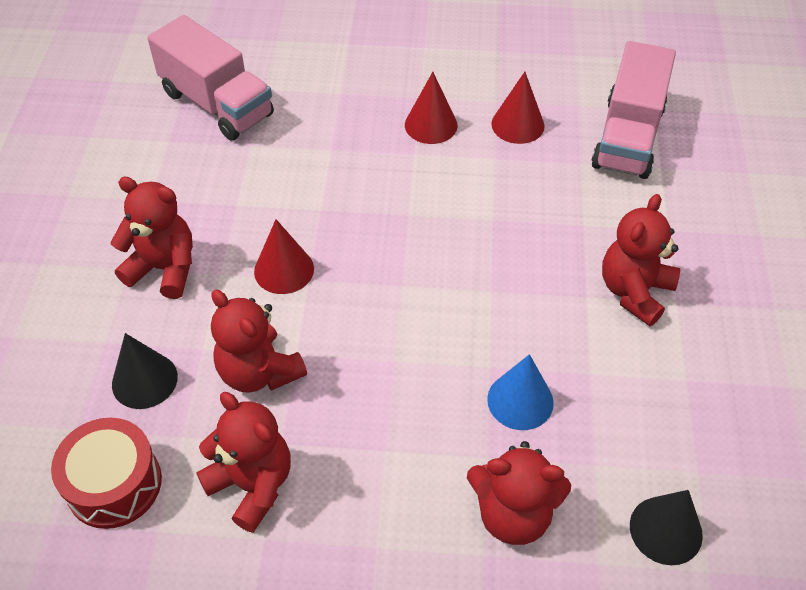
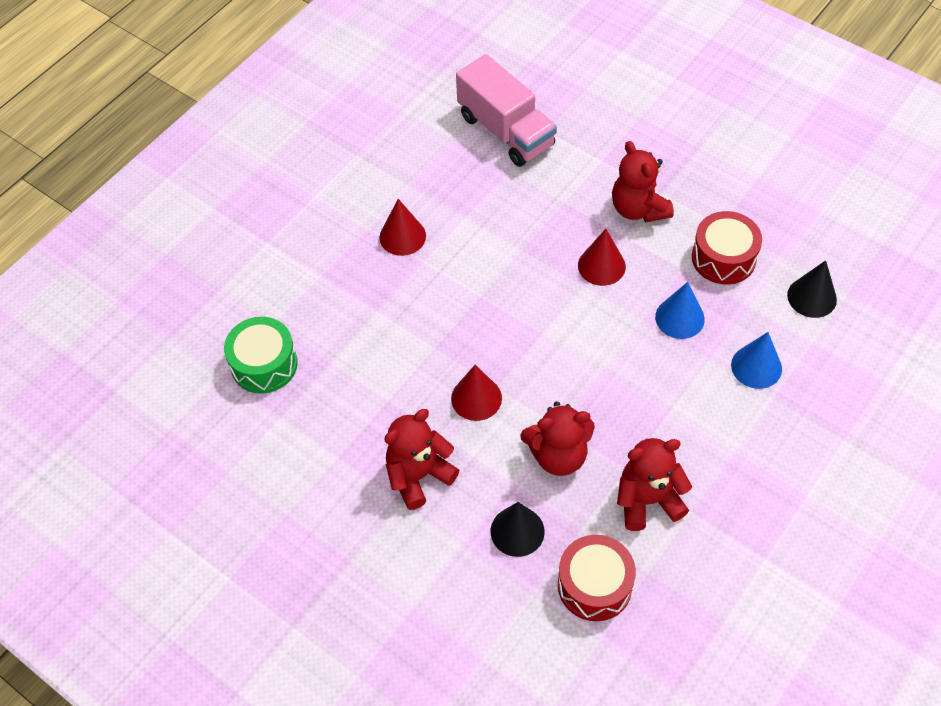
camera: 55 degrees left, 5 degrees up
(217, 104) = (264, 364): pink truck -> green drum
(513, 514) = (756, 366): red teddy bear -> blue cone
(517, 125) = (444, 185): red cone -> red cone (601, 266)
(640, 405) = (723, 258): none -> red drum

